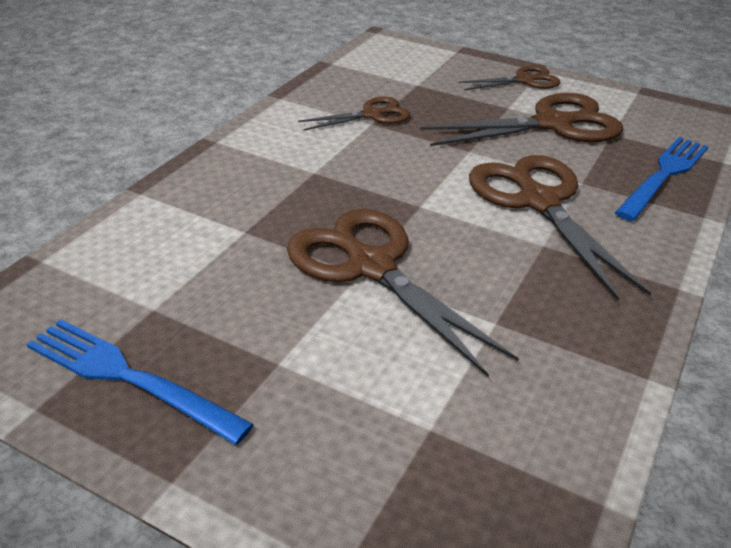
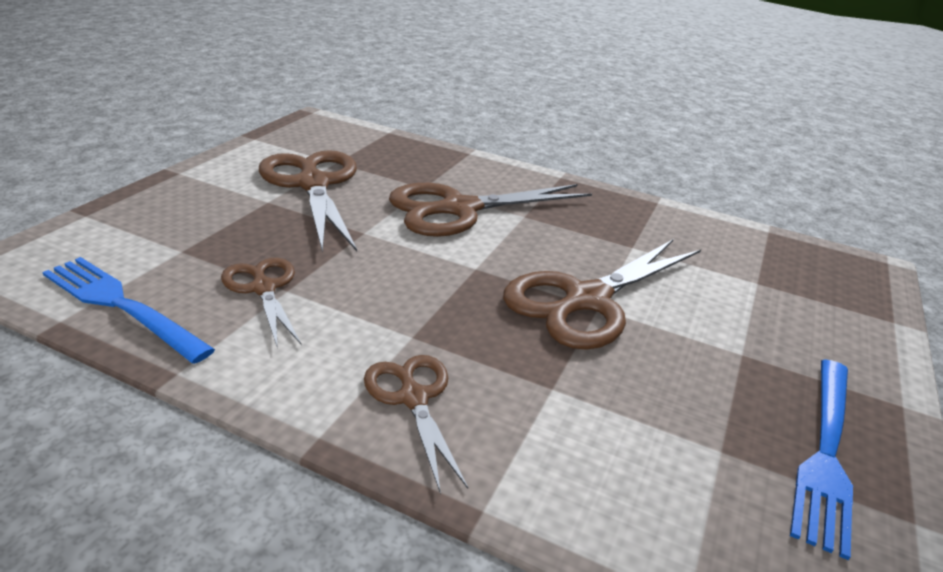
camera: 95 degrees left, 5 degrees down
(525, 80) = (202, 184): brown scissors -> brown scissors (413, 398)
(664, 174) = (409, 154): blue fork -> blue fork (120, 305)

